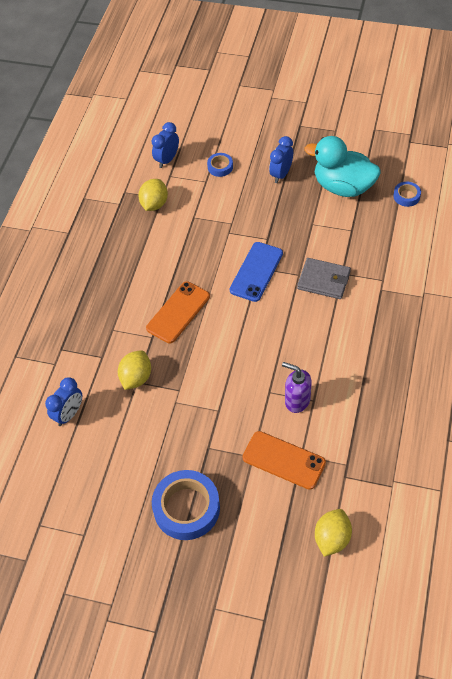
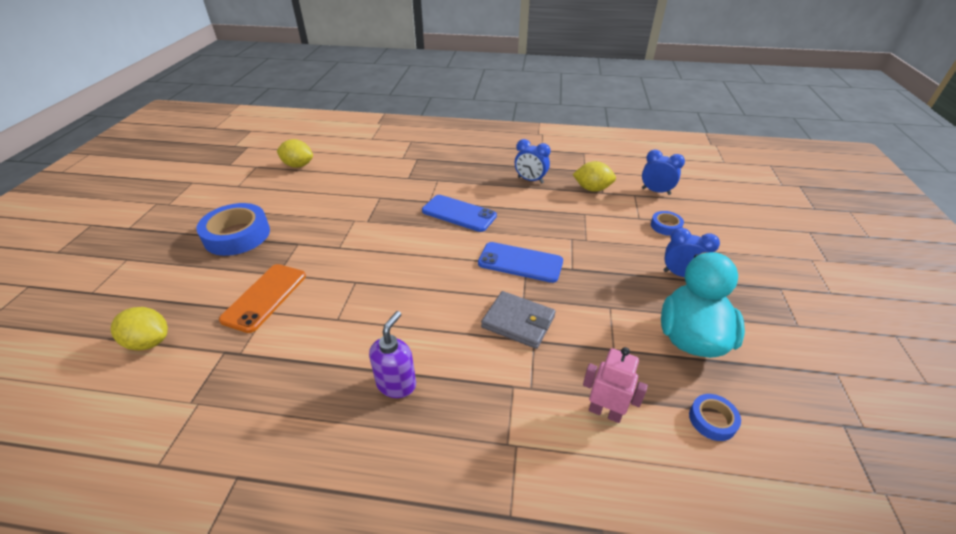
camera: 80 degrees right, 15 degrees down
(69, 414) = (352, 168): blue clock -> blue clock (530, 180)
(136, 378) = (384, 196): yellow lemon -> yellow lemon (298, 165)
(178, 312) = (459, 213): orange phone -> blue phone
(297, 401) = (339, 304): purple soap dispenser -> purple soap dispenser (396, 384)
(323, 280) = (518, 322): grey wallet -> grey wallet turned 75 degrees counterclockwise
(401, 245) = (605, 412): none -> pink robot

